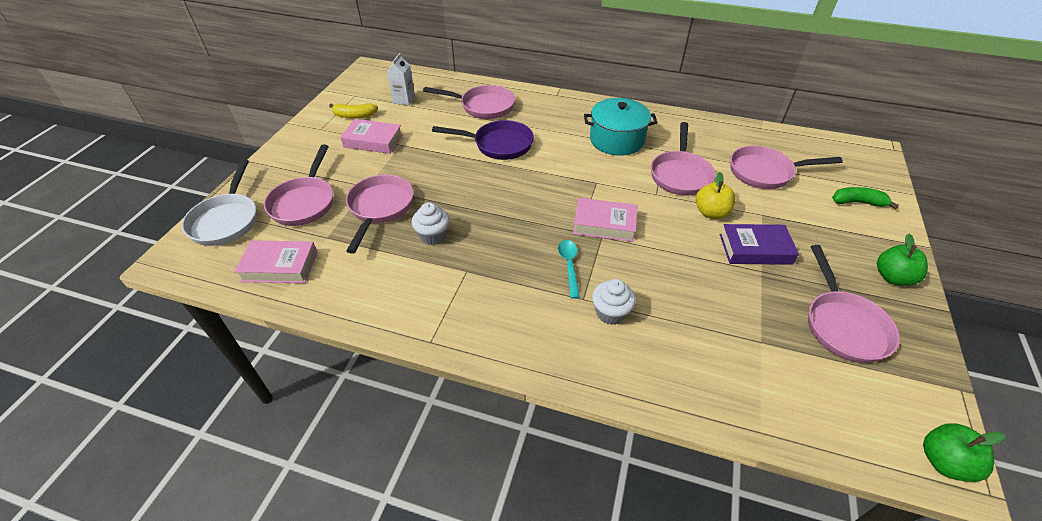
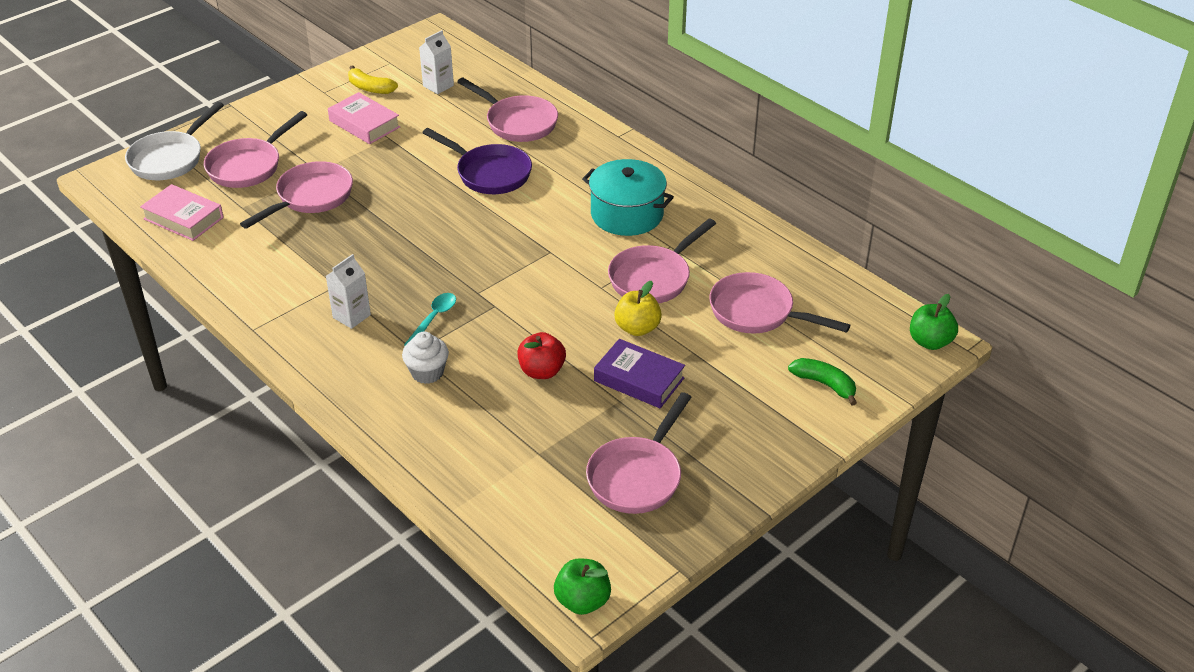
camera: 30 degrees right, 5 degrees down
(433, 236) = (335, 242): white cupcake -> none
(504, 291) = (351, 316): none -> white carton
(604, 224) = (510, 295): pink book -> none
(688, 272) = (542, 371): none -> red apple
(892, 277) = (753, 463): green apple -> green apple (930, 342)

